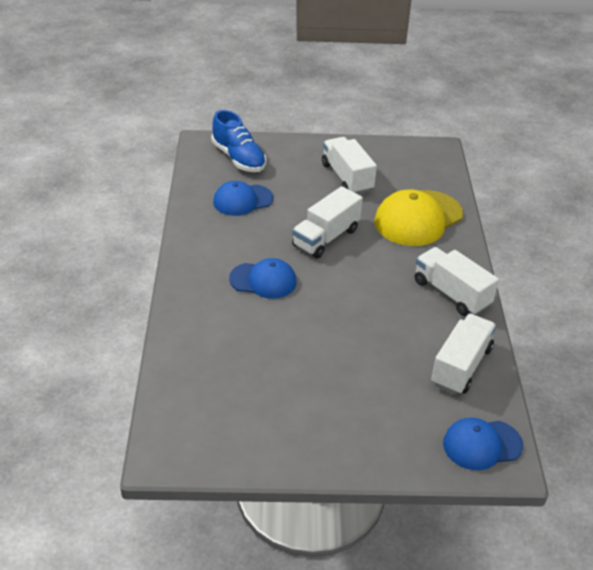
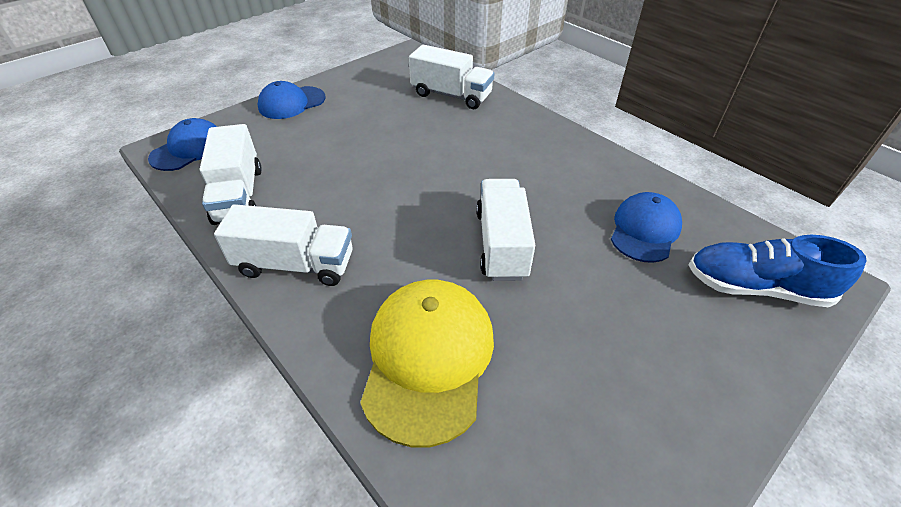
camera: 140 degrees right, 5 degrees up
(263, 280) = (495, 165): blue cap -> blue cap (291, 103)
(347, 177) = (603, 365): white truck -> white truck (451, 95)

